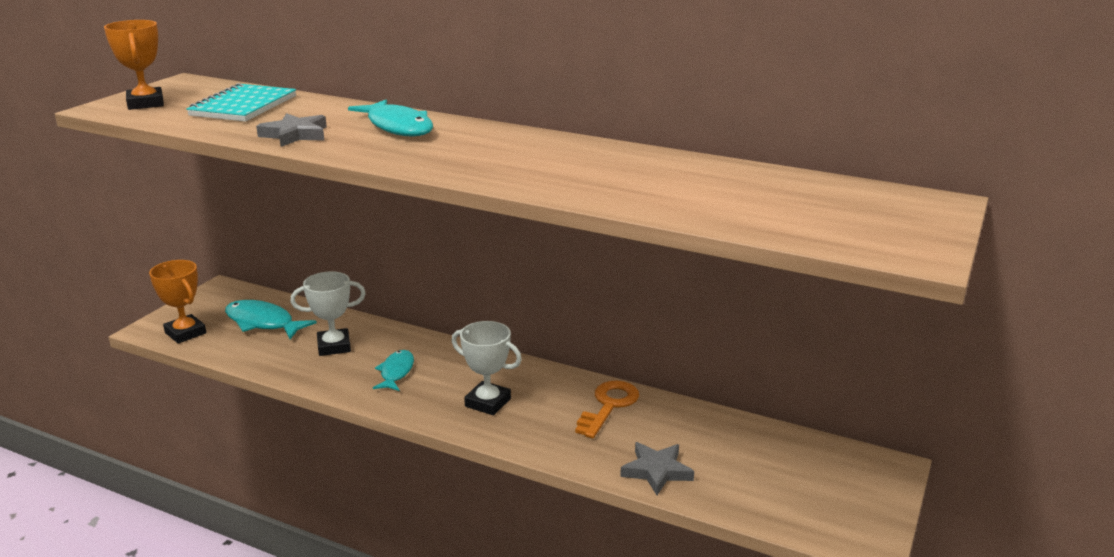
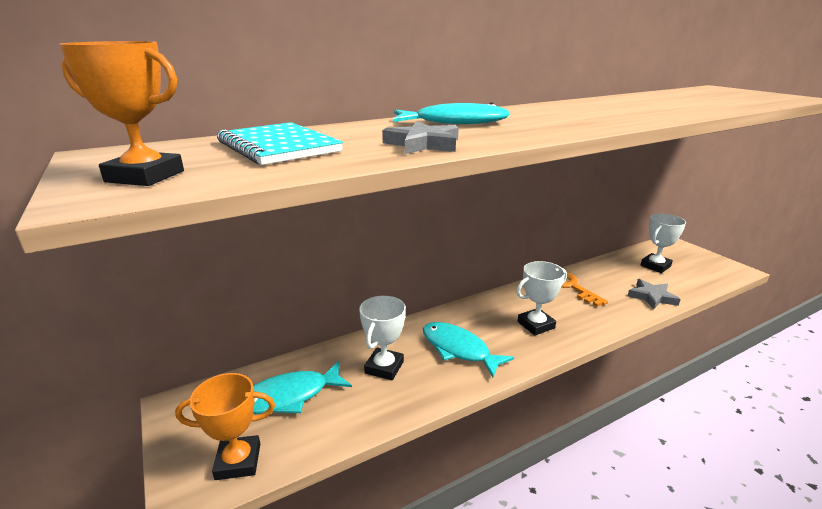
camera: 55 degrees left, 0 degrees up
(396, 372) = (458, 349): turquoise fish -> turquoise fish, size x1.54
(768, 462) = (655, 266): none -> white trophy

